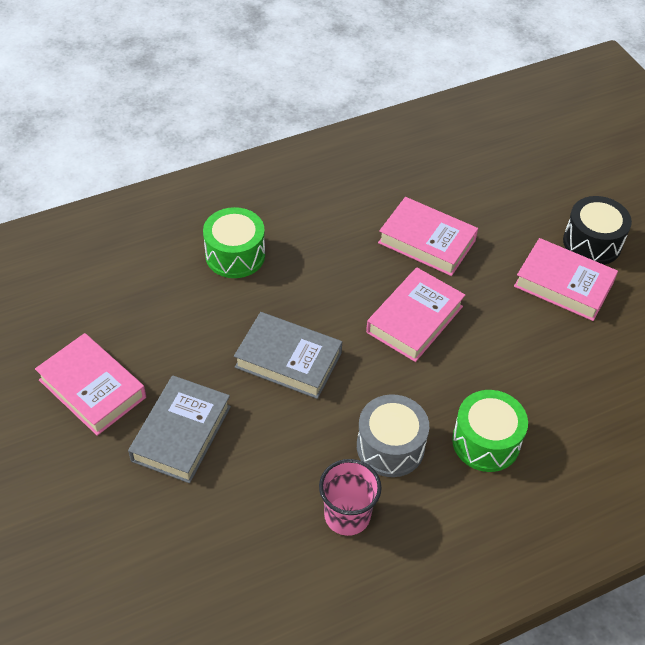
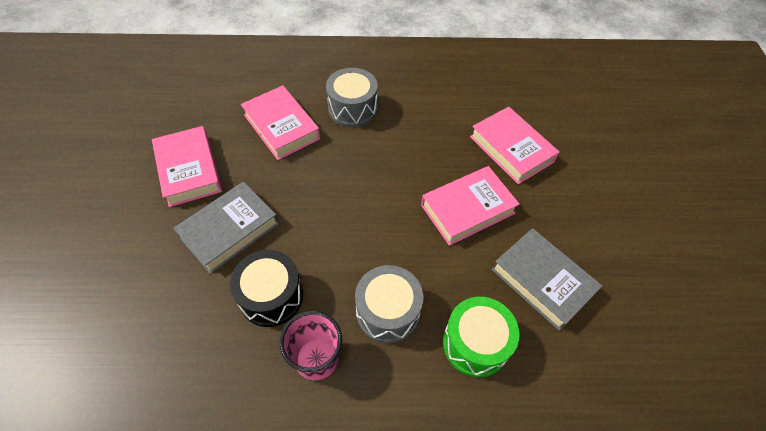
camera: 25 degrees right, 5 degrees up
(235, 255) = (352, 109): green drum -> grey drum
(288, 360) = (345, 204): grey book -> grey book (542, 281)
(563, 284) = (618, 227): pink book -> pink book (281, 127)
(592, 243) = (662, 200): black drum -> black drum (271, 296)

